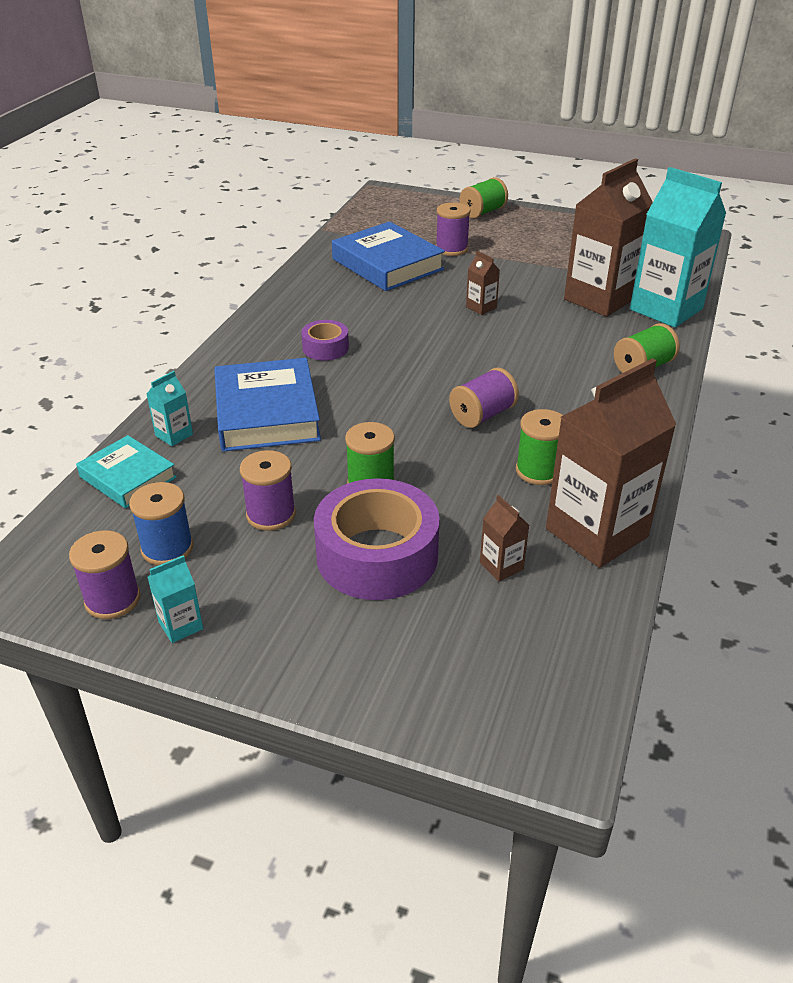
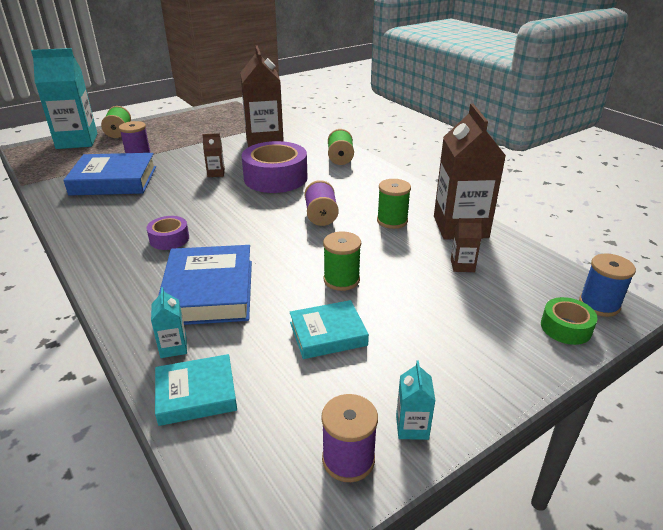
camera: 55 degrees left, 5 degrees down
(167, 548) = (314, 402): blue spool -> blue spool (599, 304)
(267, 413) = (209, 291): blue book -> blue book turned 60 degrees clockwise
(271, 514) = (328, 334): purple spool -> turquoise book
(377, 555) = (414, 305): purple tape -> purple tape (275, 178)
(457, 702) = (566, 327): none -> green tape
(666, 309) = (300, 132): turquoise carton -> turquoise carton (77, 141)

